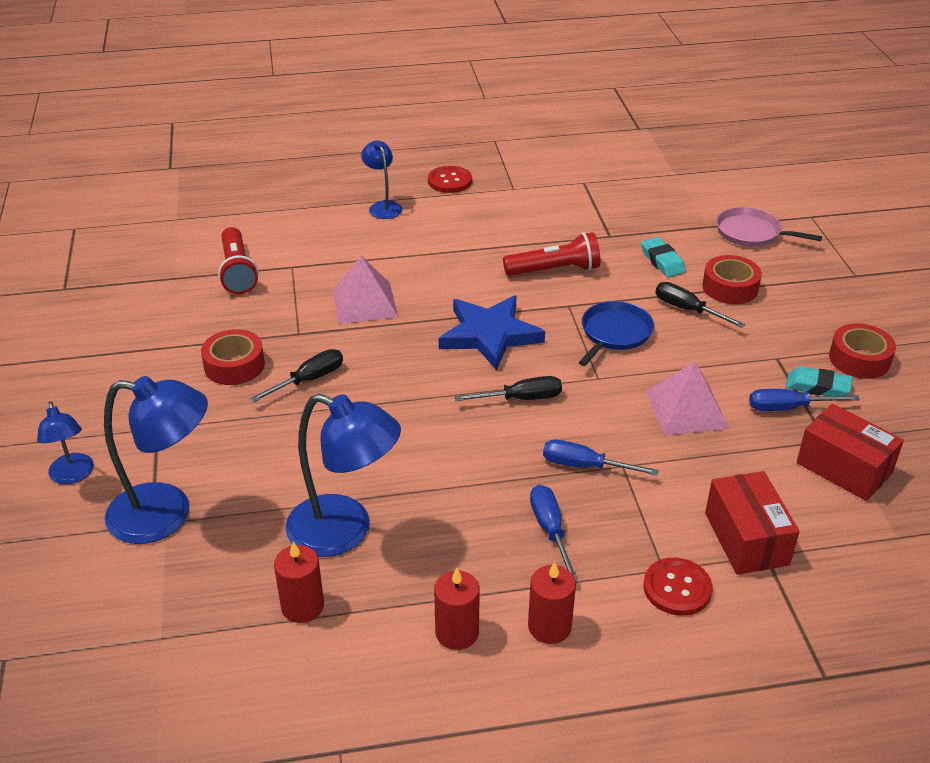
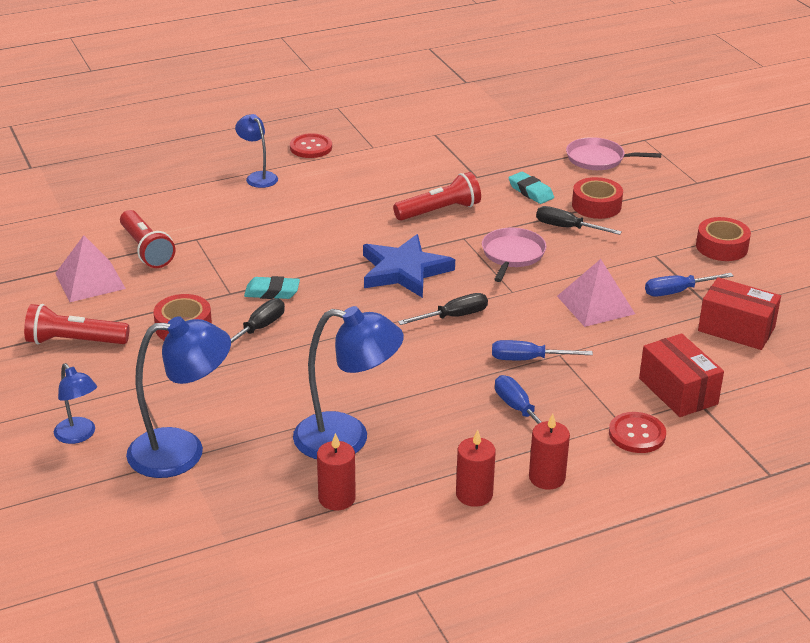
camera: 15 degrees left, 5 degrees down
(121, 364) = (75, 341): none -> red flashlight
(365, 303) = (279, 260): pink pyramid -> pink pyramid (90, 281)
(614, 333) = (512, 255): blue pan -> pink pan
(817, 387) = (695, 272): turquoise eraser -> turquoise eraser (272, 292)

